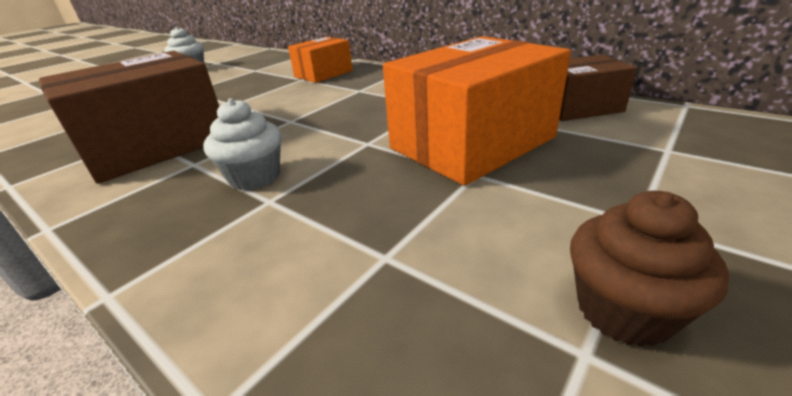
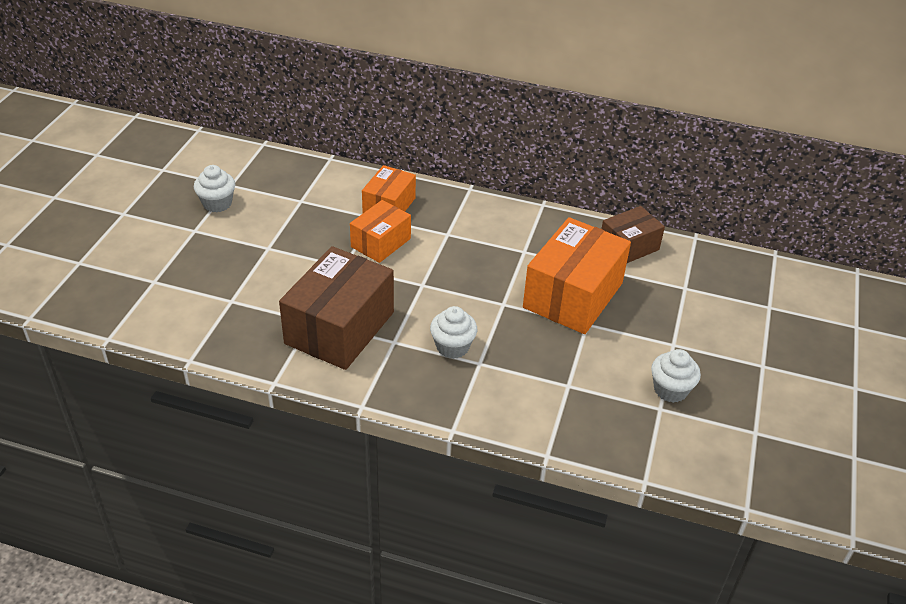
camera: 25 degrees left, 10 degrees up
(287, 92) = (380, 243): none -> orange box
(623, 310) = (670, 390): brown cupcake -> white cupcake

